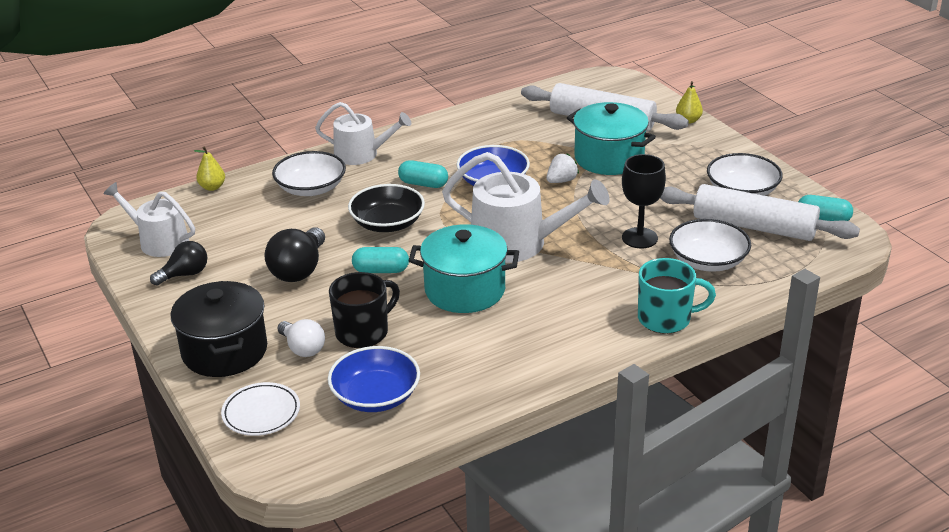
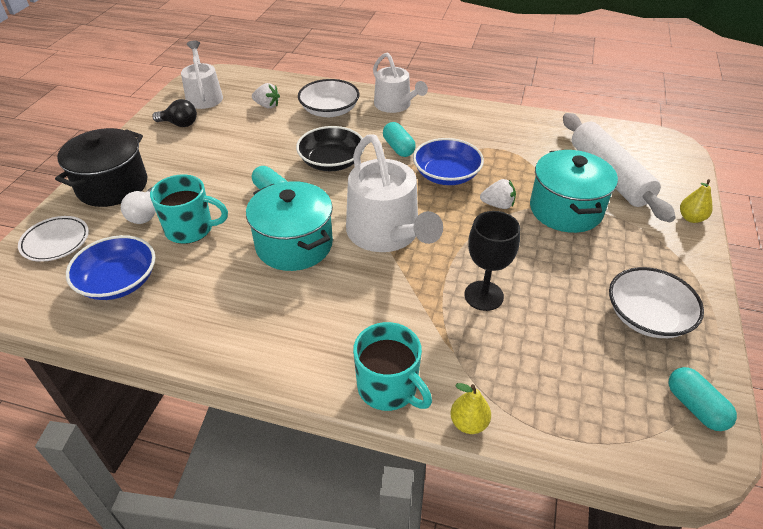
camera: 45 degrees right, 10 degrees up
(212, 187) = (282, 79): yellow pear -> yellow pear (469, 423)
(242, 215) = (267, 105): none -> white strawberry
(299, 270) = (233, 160): black light bulb -> none
(363, 332) = (191, 229): black mug -> turquoise mug
(708, 261) = (510, 361): white bowl -> none
(754, 226) = (606, 360): white rolling pin -> none

